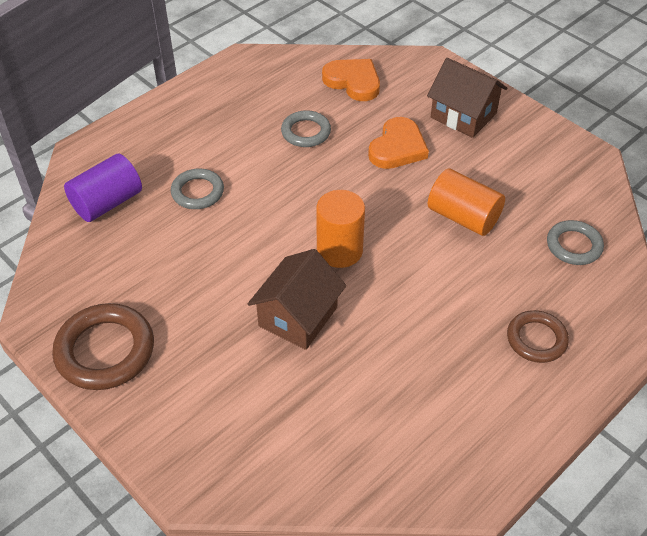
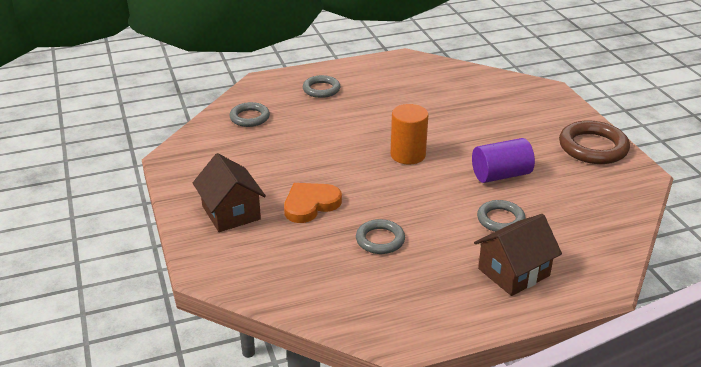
camera: 155 degrees left, 15 degrees down
(107, 203) = (583, 233): purple cylinder -> purple cylinder (500, 175)
(298, 317) = (457, 131): brown house -> brown house (514, 272)
(353, 82) = (300, 273): orange heart -> none
(463, 217) = (305, 149): orange cylinder -> none
(536, 339) = (321, 89): brown ring -> grey ring

